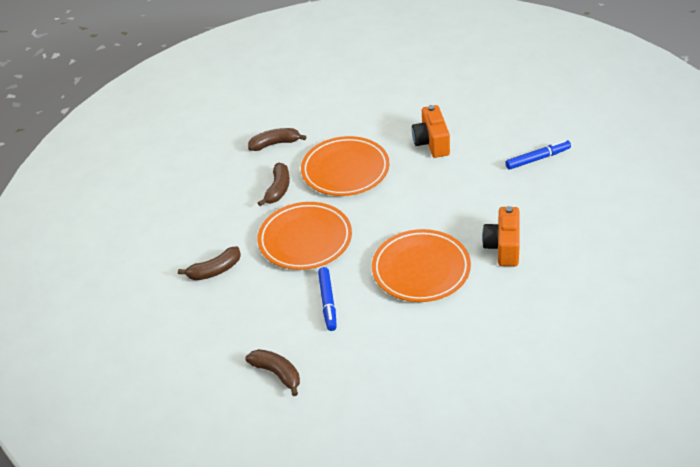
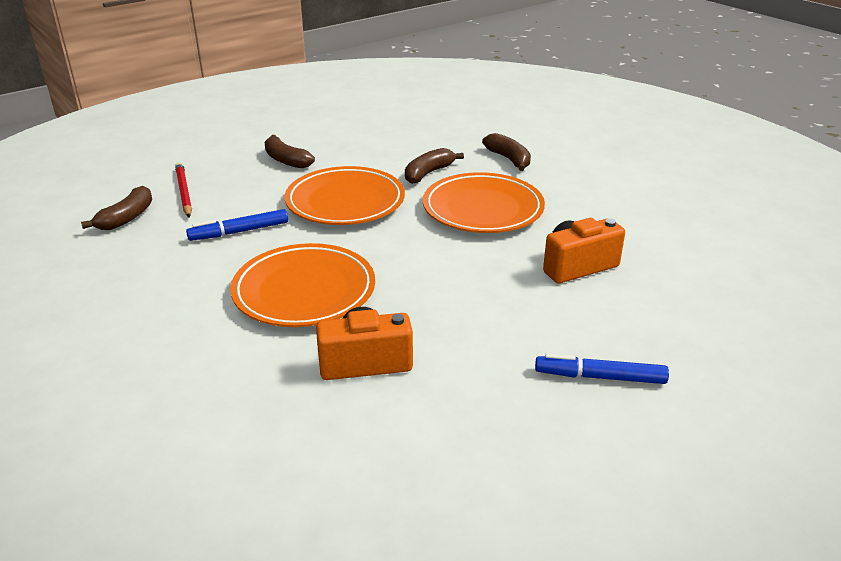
camera: 70 degrees right, 10 degrees down
(246, 338) = (184, 192): none -> red pencil
(278, 189) = (428, 173): brown banana -> brown banana turned 135 degrees clockwise
(537, 159) = (600, 377): blue marker -> blue marker turned 135 degrees clockwise

